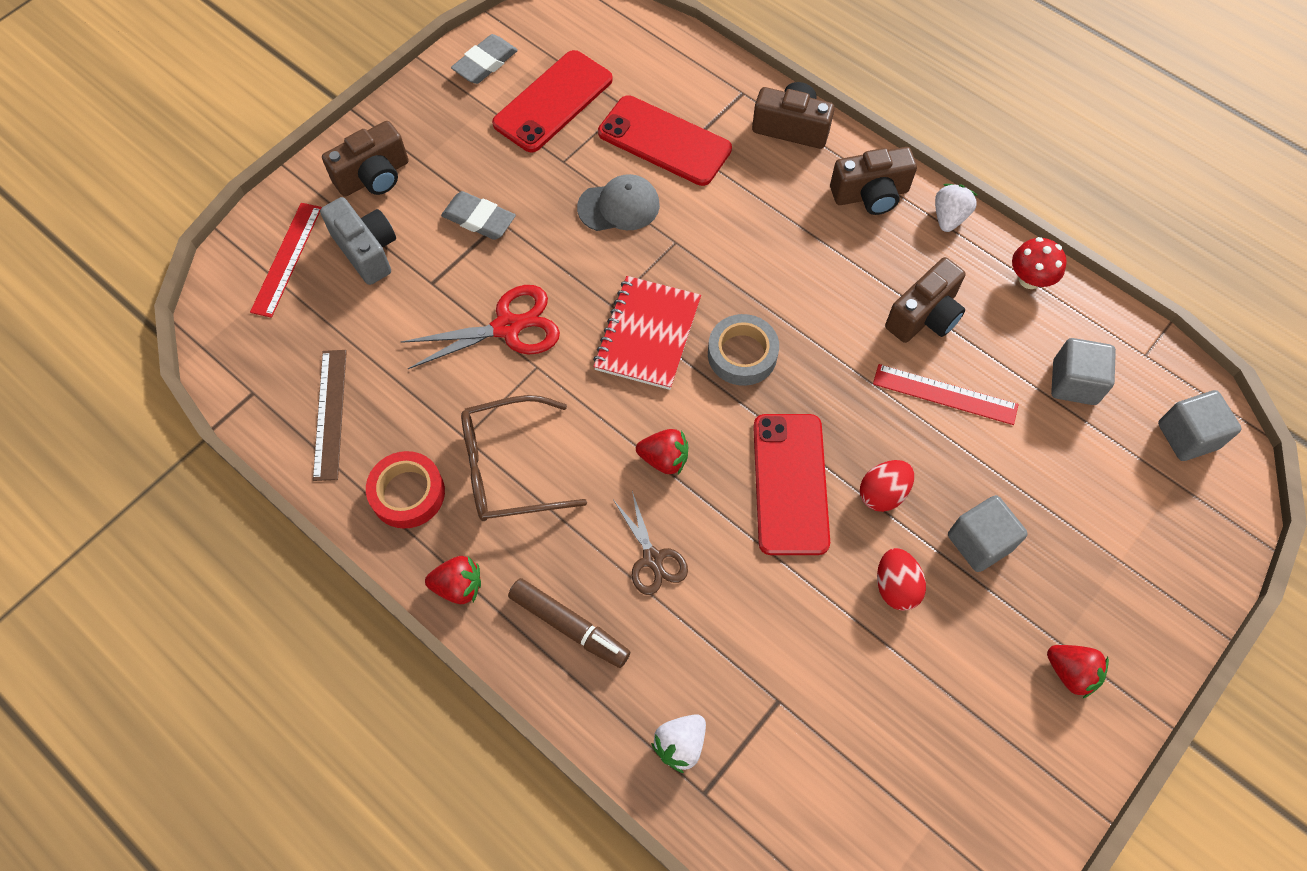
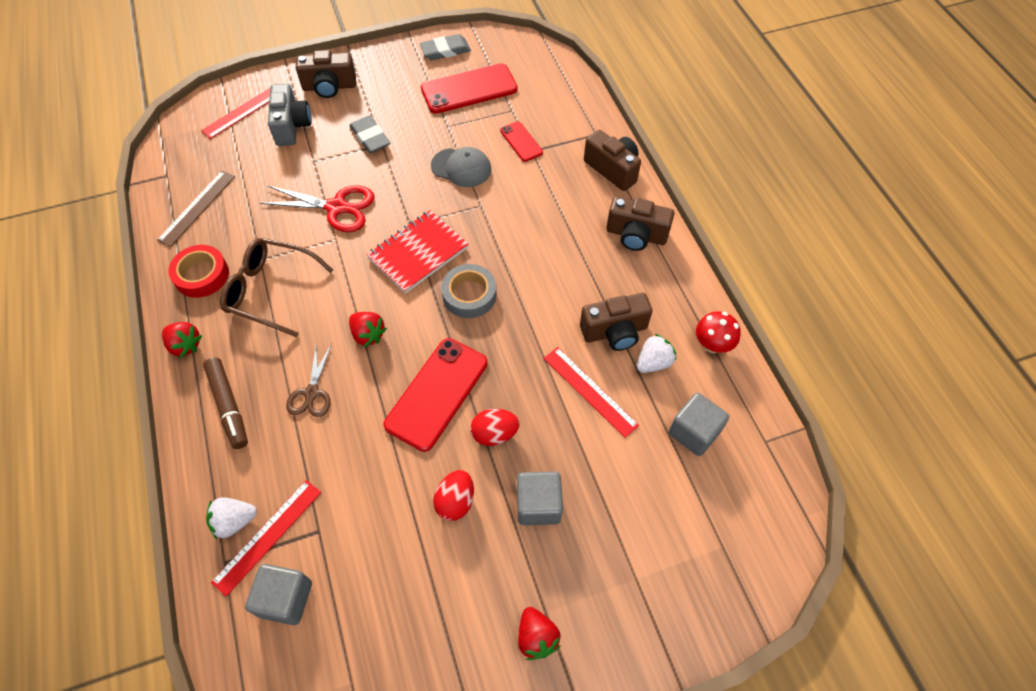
camera: 30 degrees right, 5 degrees down
(664, 141) = (521, 141): red phone -> red phone, size x0.53
(729, 738) = (268, 536): none -> red ruler
(949, 217) = (682, 275): white strawberry -> white strawberry (653, 362)
(1187, 436) = (757, 517): grey cube -> grey cube (286, 599)

